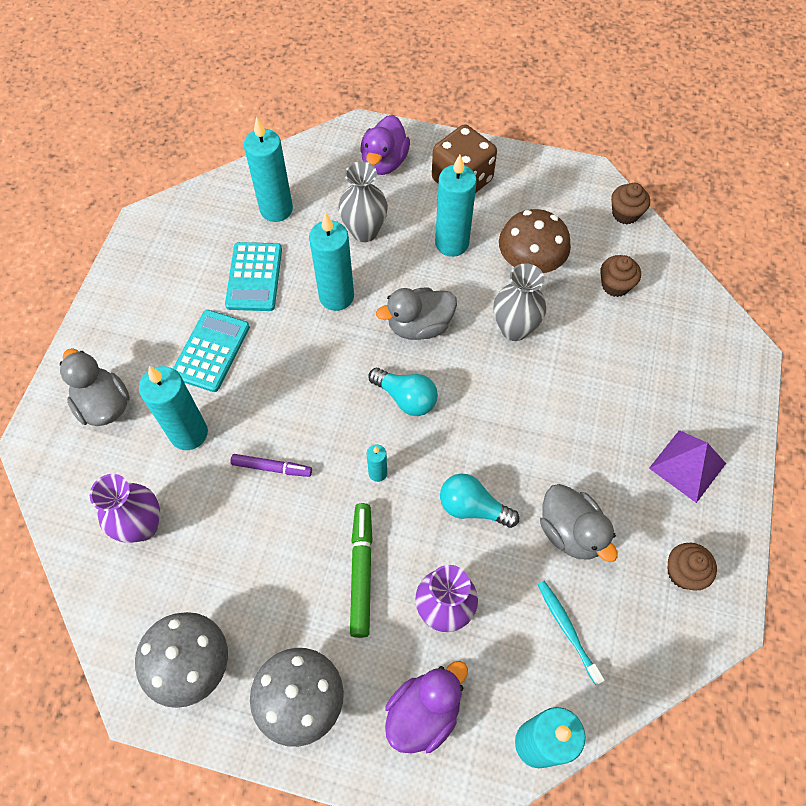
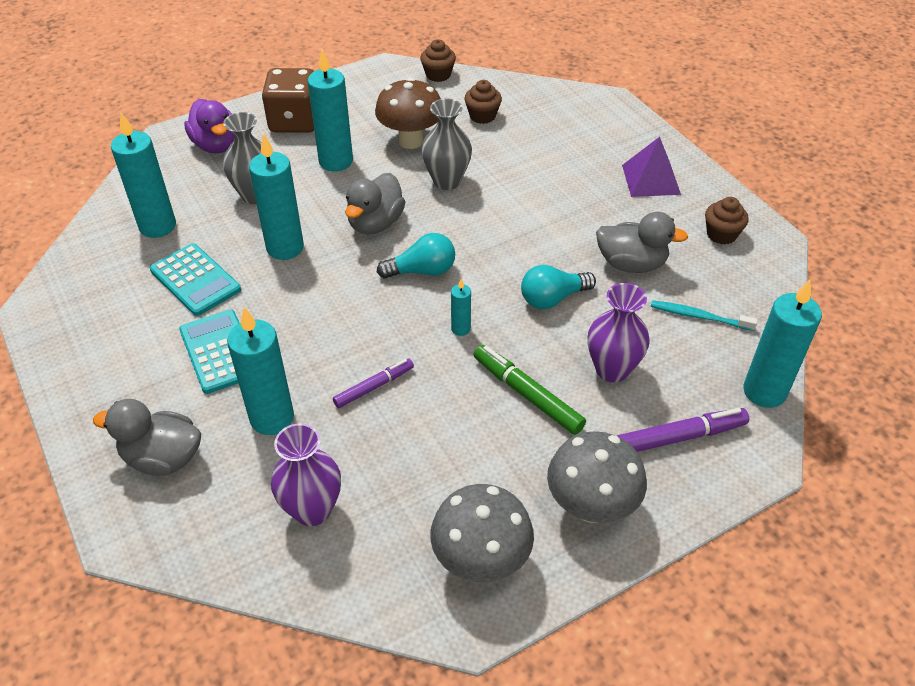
camera: 45 degrees left, 15 degrees down
(424, 712) = (678, 438): purple duck -> purple marker

